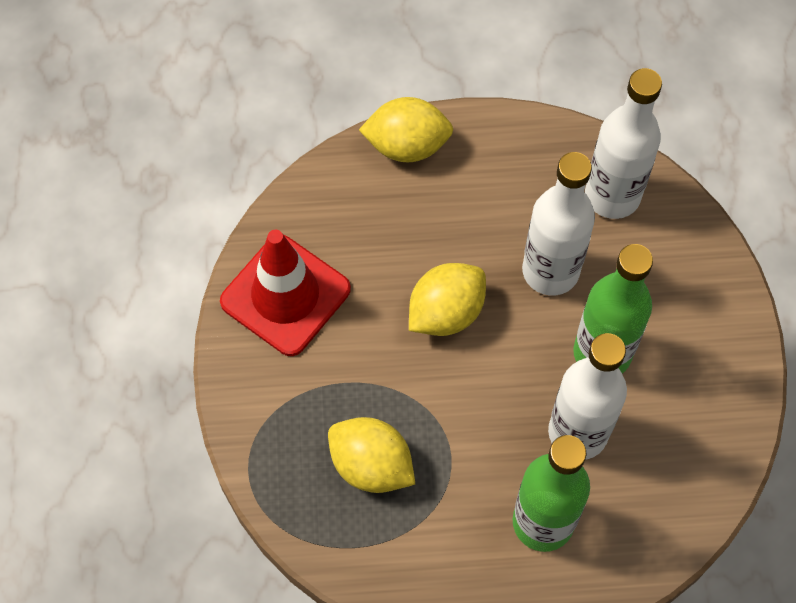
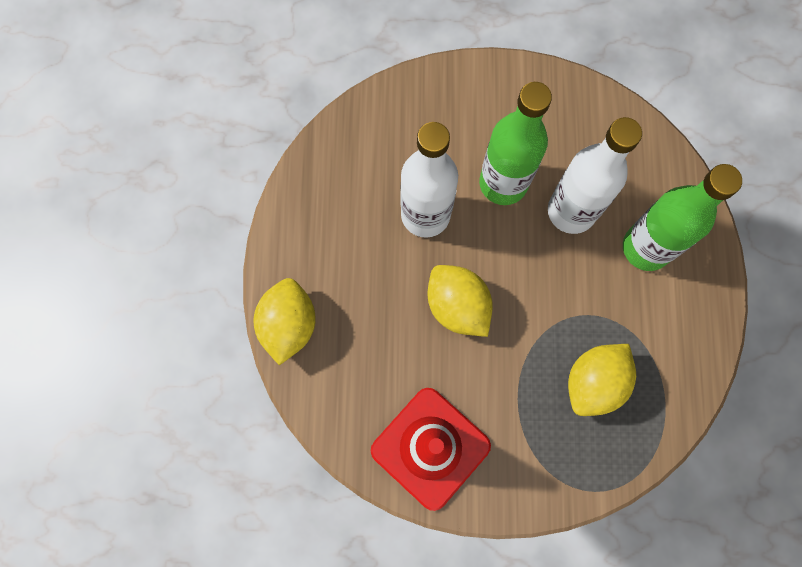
camera: 85 degrees left, 10 degrees up
(612, 195) = (359, 155): white bottle -> none

